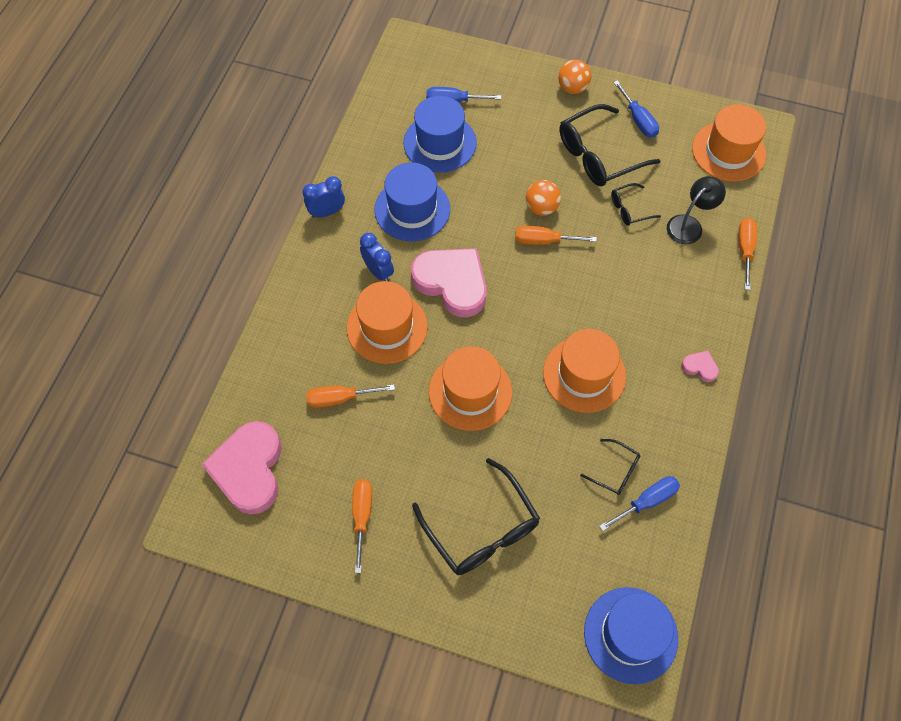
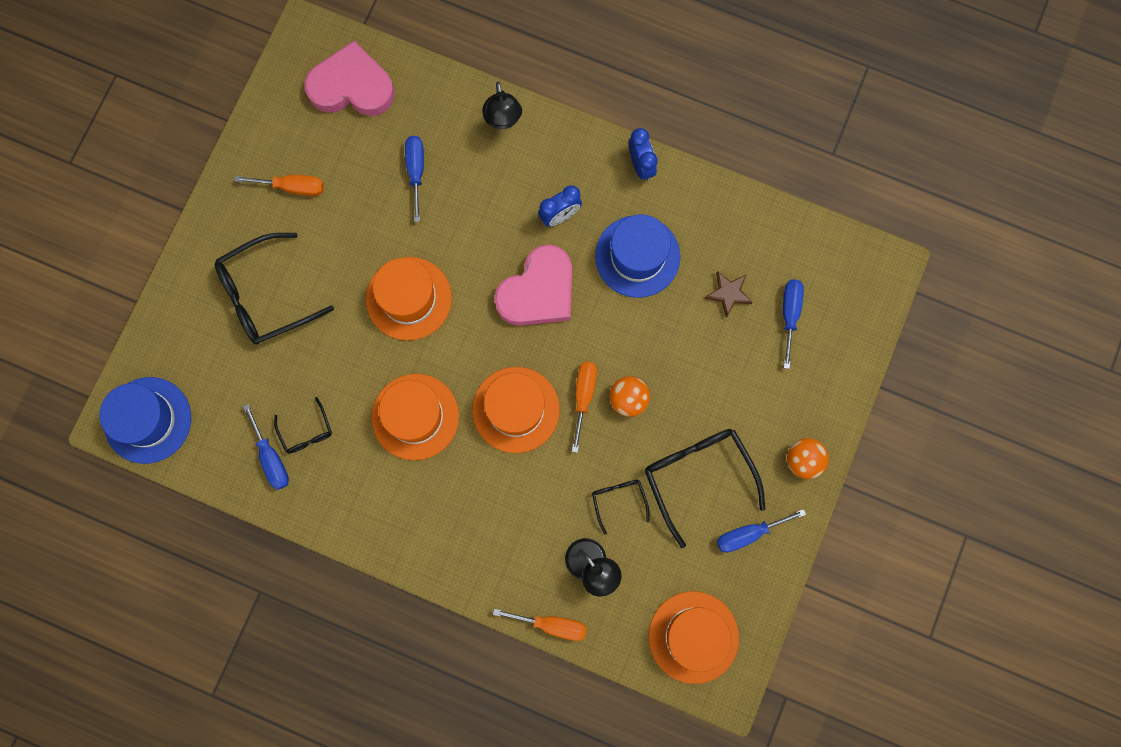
camera: 95 degrees right, 15 degrees up
(284, 326) = (503, 119): none -> black lamp
(340, 398) = (416, 171): orange screwdriver -> blue screwdriver
(387, 327) = (491, 221): orange hat -> orange hat (516, 410)
(440, 143) = (728, 293): blue hat -> brown star
(615, 471) = (306, 432): black glasses -> black glasses turned 60 degrees counterclockwise
(700, 367) = (410, 541): pink heart -> none

